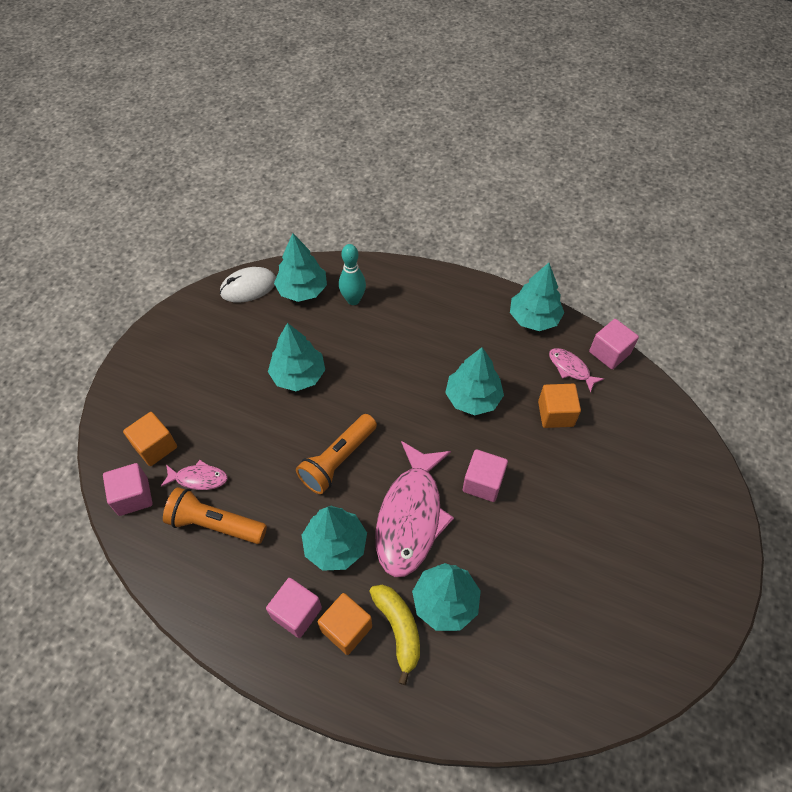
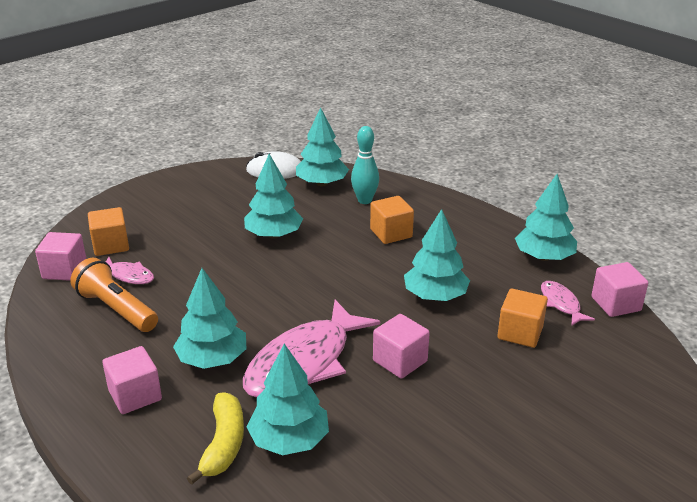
camera: 25 degrees right, 25 degrees down
(338, 460) = (264, 300): orange flashlight -> none
(346, 628) = (172, 424): orange cube -> orange cube (391, 233)

